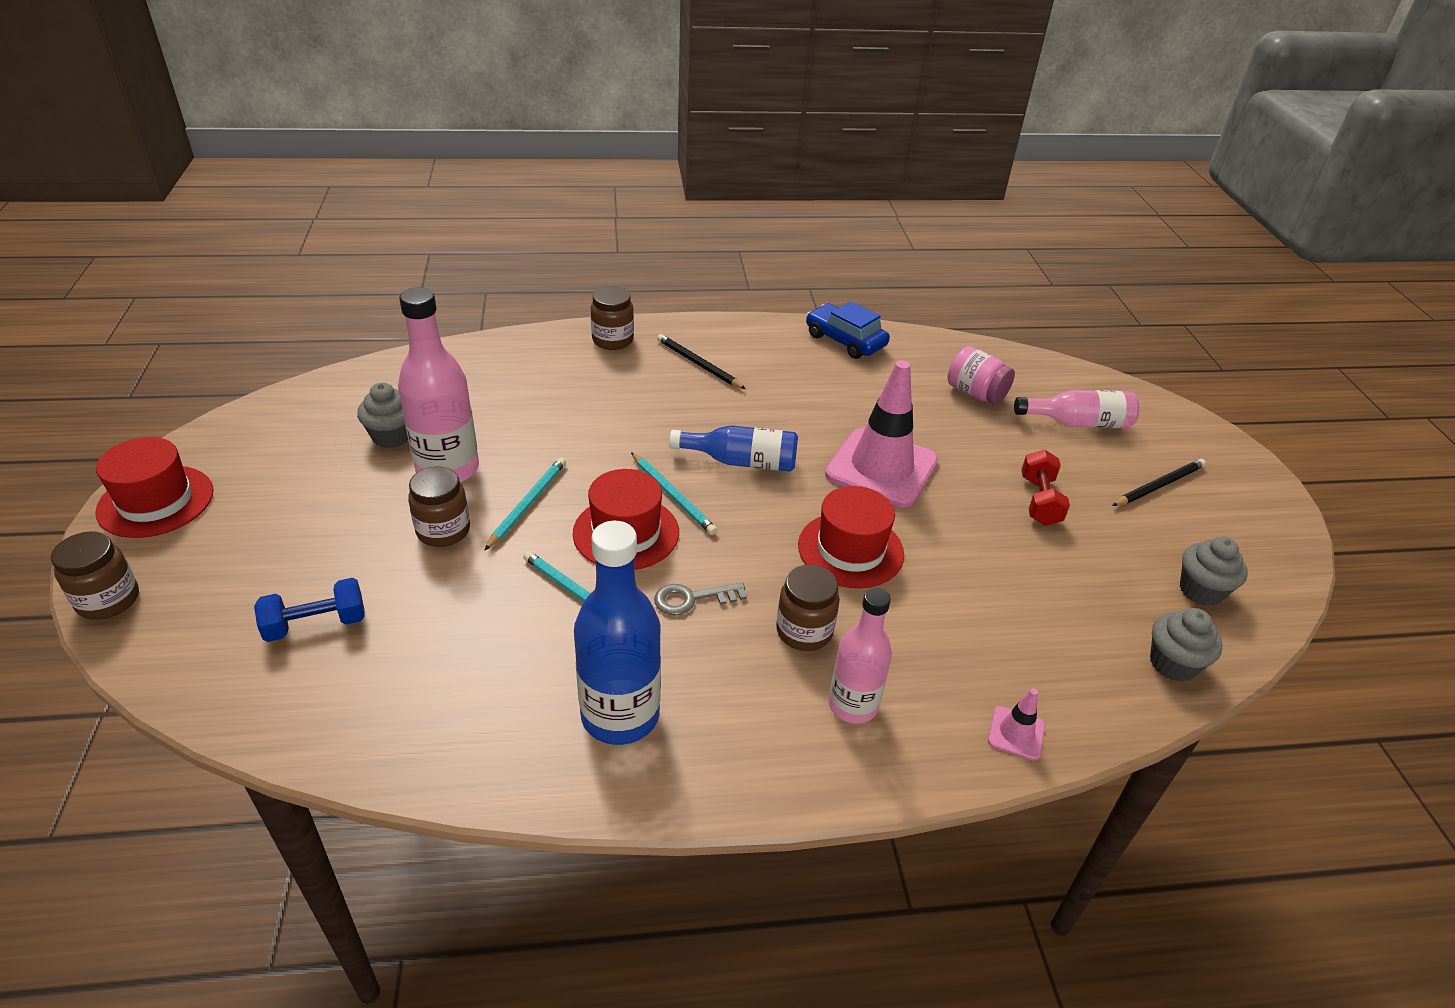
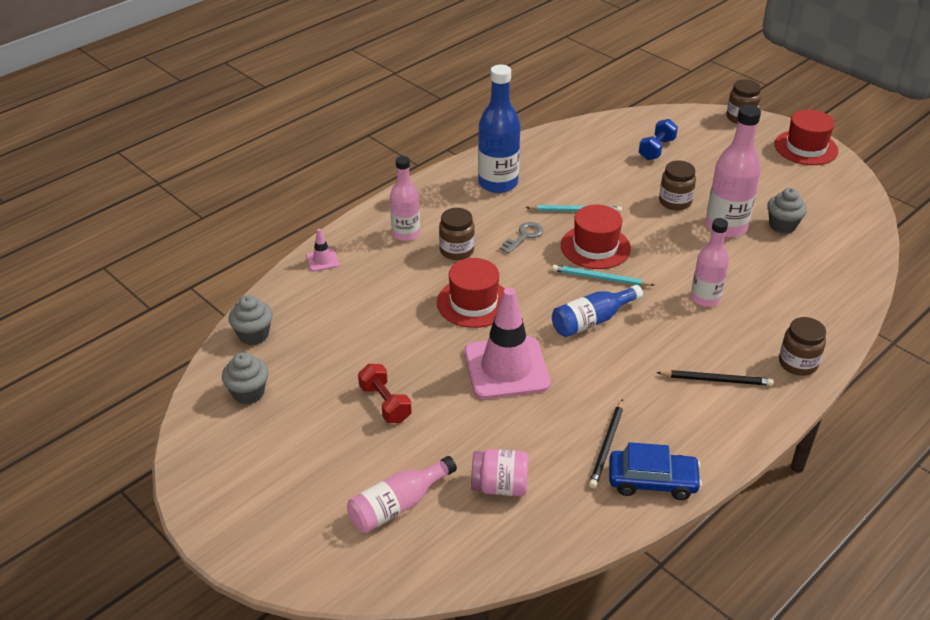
camera: 145 degrees right, 0 degrees up
(527, 504) = (661, 233): turquoise pencil -> none
(599, 420) = (705, 298): none -> pink bottle
(1158, 485) = (305, 472): black pencil -> black pencil (607, 445)

